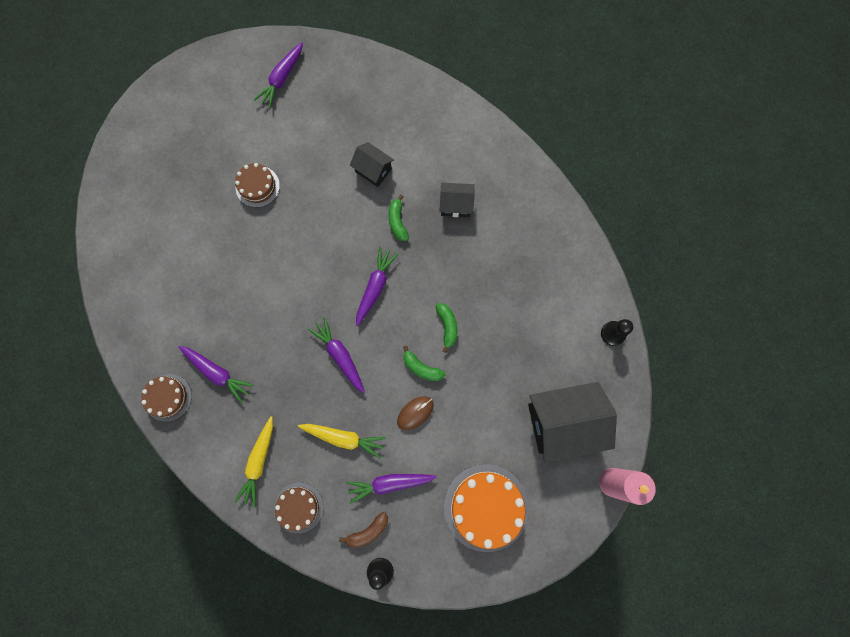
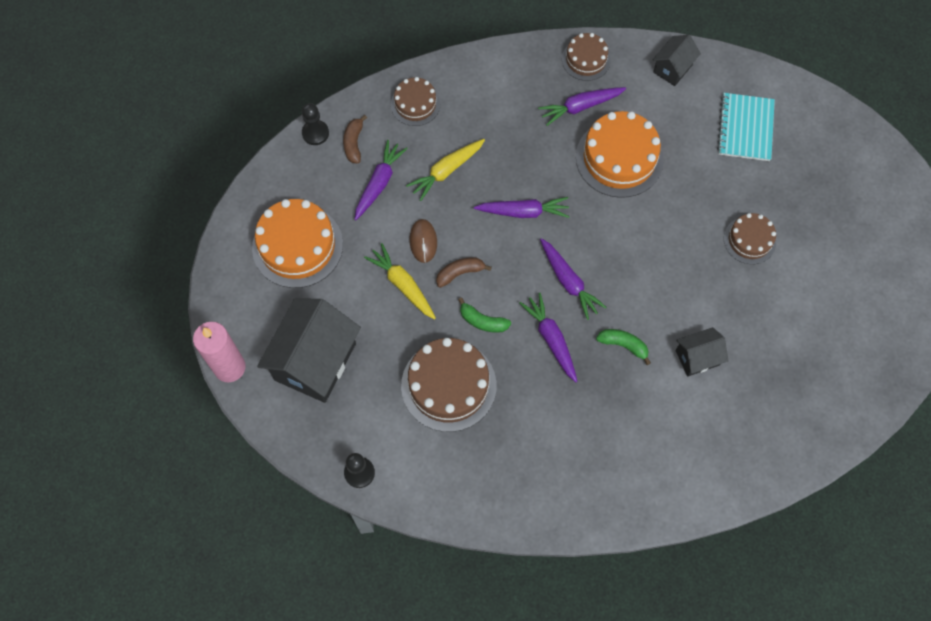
camera: 125 degrees right, 10 degrees down
(160, 240) = (745, 128): none -> turquoise notebook
(246, 315) = (619, 158): none -> orange cake
(259, 462) = (477, 96): yellow carrot -> yellow carrot (402, 285)
(282, 78) = (866, 334): purple carrot -> purple carrot (551, 339)
(421, 368) = (460, 273): green banana -> brown banana
(455, 205) = (603, 413): black house -> black house (672, 69)
(510, 317) = (448, 385): none -> brown cake

